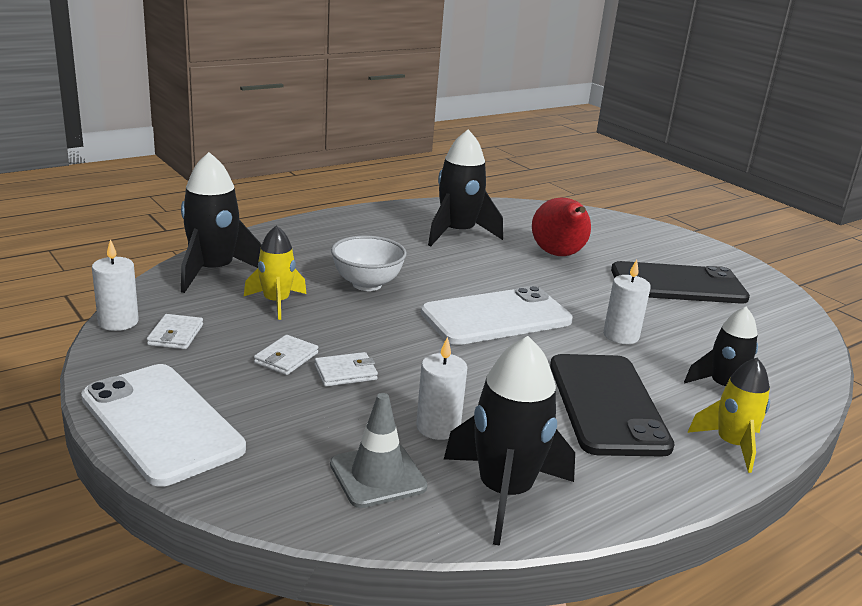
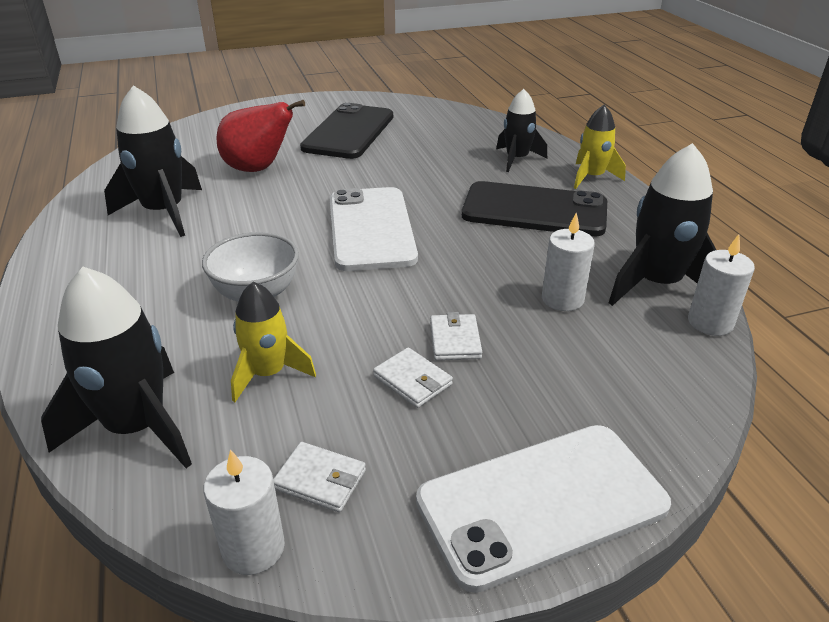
camera: 70 degrees left, 10 degrees up
(378, 475) = (638, 347): grey traffic cone -> none
(621, 336) = (428, 178): white candle -> white candle (710, 322)

